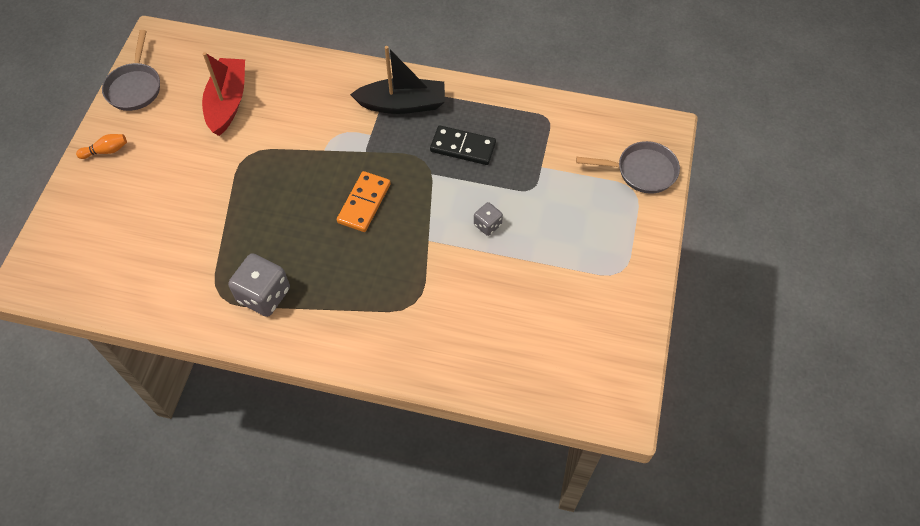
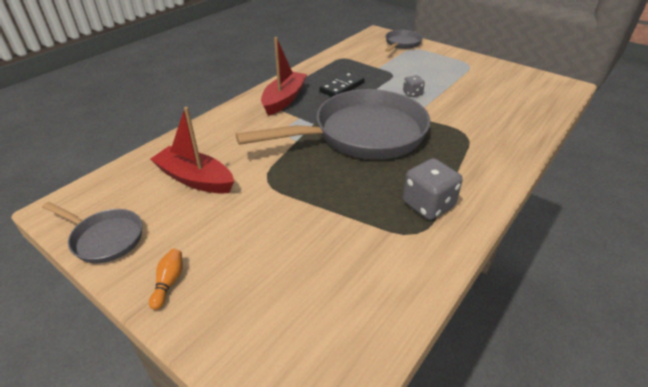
camera: 65 degrees left, 20 degrees down
(364, 203) = (362, 134): orange domino -> grey pan
(402, 104) = (284, 99): black boat -> red boat

